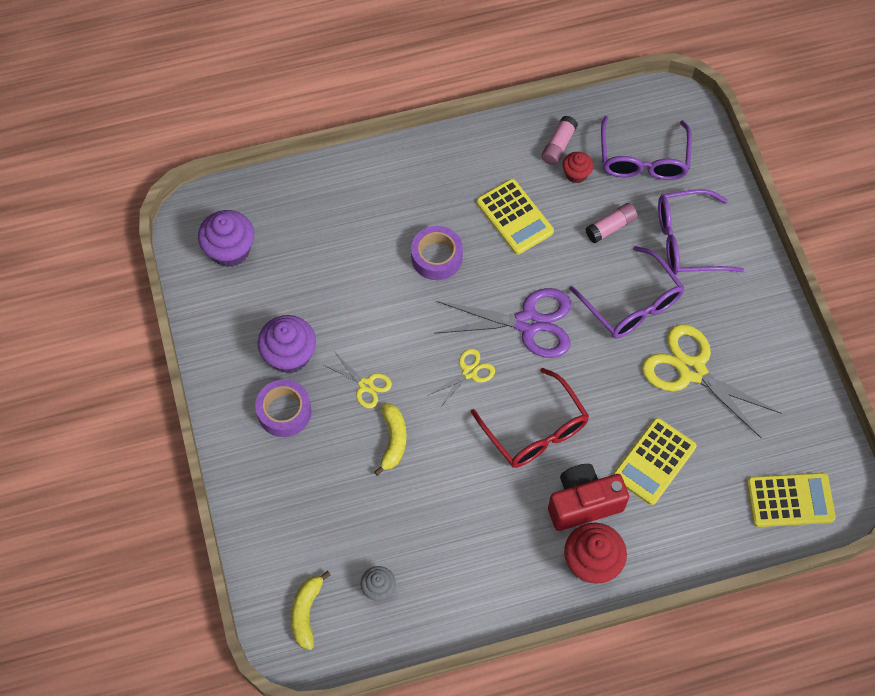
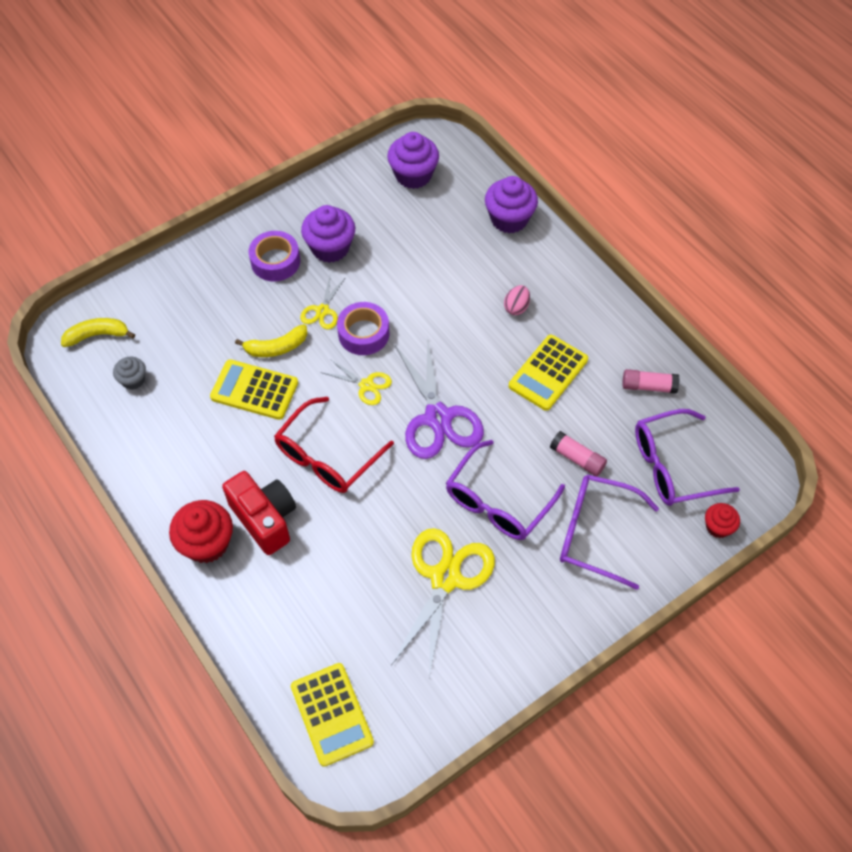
camera: 70 degrees right, 5 degrees down
(325, 185) = (509, 219): none -> purple cupcake
(432, 216) = (516, 307): none -> pink egg
(436, 257) = (475, 324): purple tape -> purple tape (363, 333)
(576, 174) = (623, 411): red cupcake -> red cupcake (718, 527)
(654, 461) = (330, 570): yellow calculator -> yellow calculator (254, 390)
(686, 241) = (595, 533): purple glasses -> purple glasses turned 45 degrees counterclockwise

